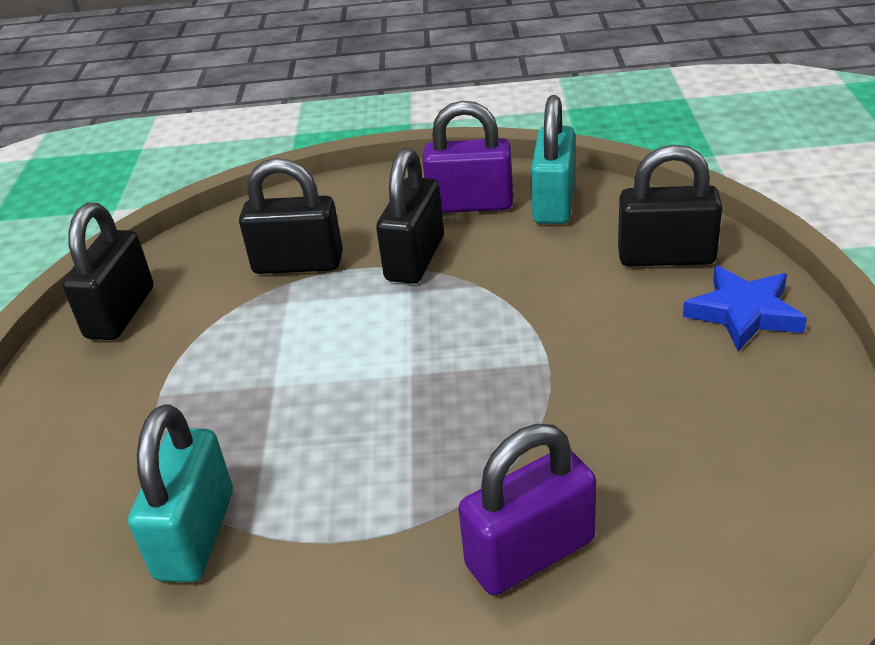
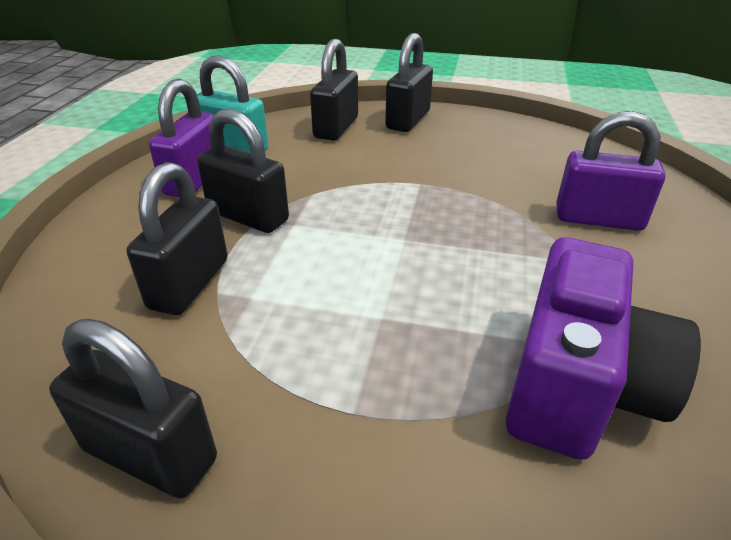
camera: 80 degrees left, 0 degrees up
(195, 535) = (578, 386): turquoise padlock -> purple camera
(530, 553) = (598, 219): purple padlock -> purple padlock turned 60 degrees counterclockwise
(744, 313) = (408, 120): blue star -> black padlock

